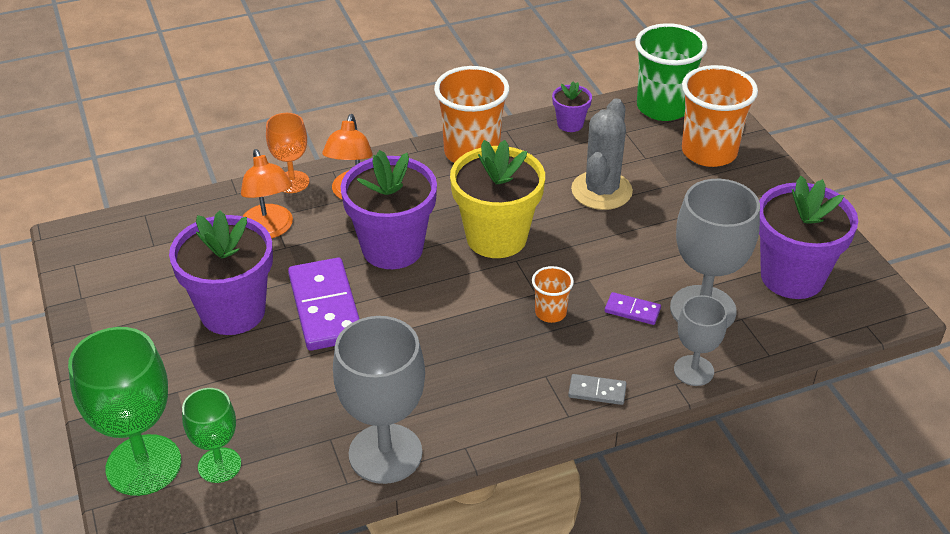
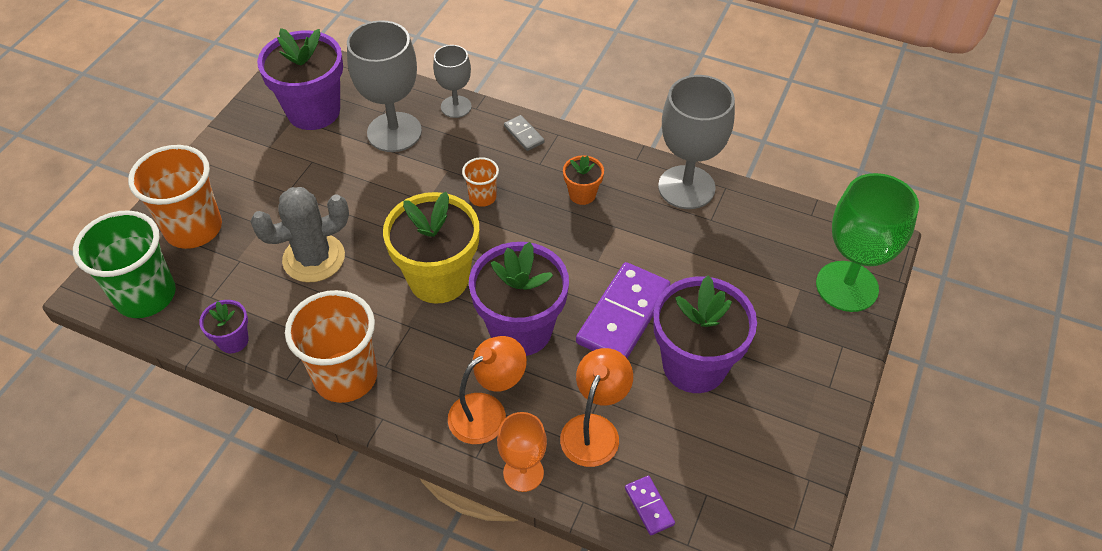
camera: 135 degrees left, 10 degrees up
(219, 465) = (796, 251): green goblet -> none
(472, 376) = (582, 194): none -> orange flower pot
(632, 310) = (433, 162): purple domino -> purple domino (649, 506)

